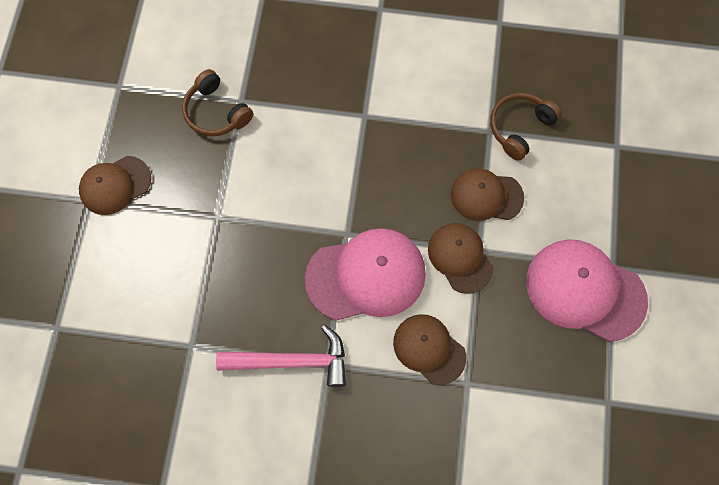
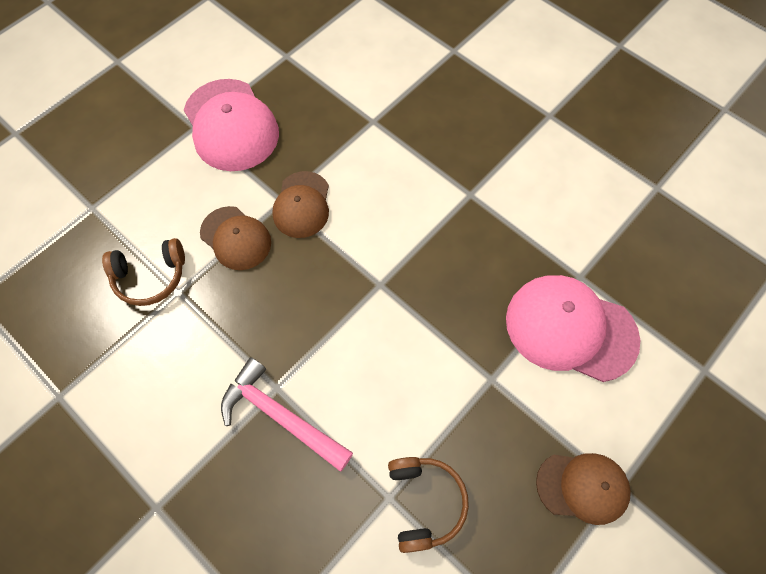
camera: 145 degrees left, 5 degrees down
(292, 361) = (498, 214): pink hammer -> pink hammer (281, 416)
(366, 276) = (390, 239): pink cap -> pink cap (570, 329)
(429, 349) = (382, 158): brown cap -> none

